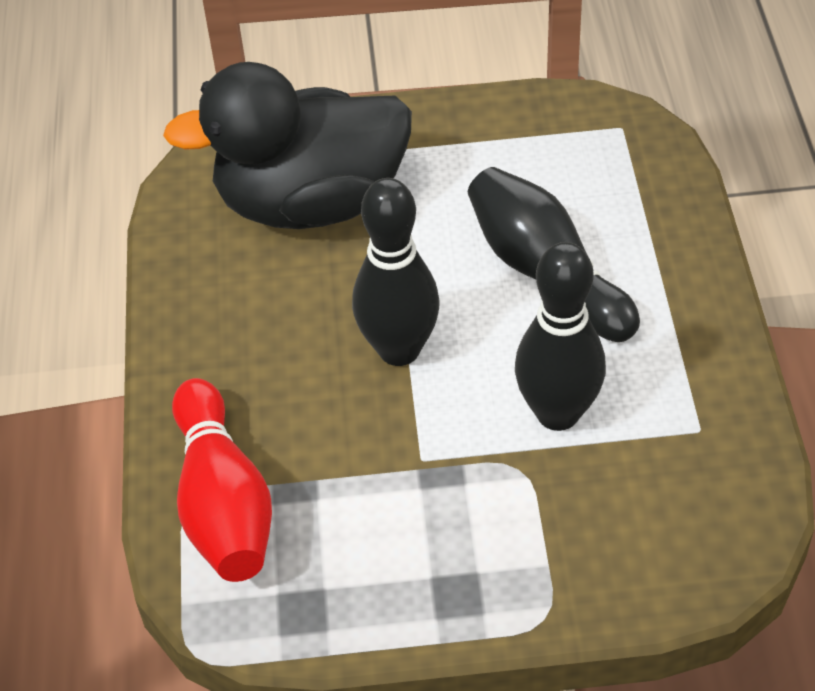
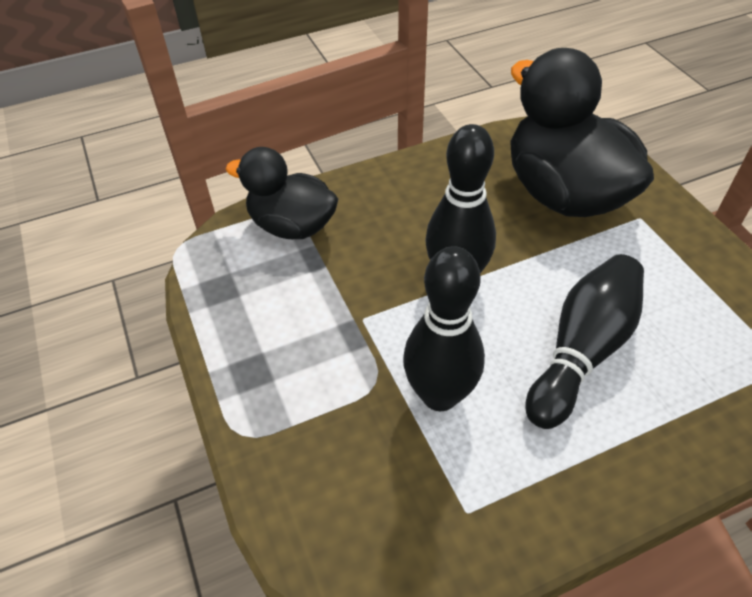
camera: 70 degrees right, 0 degrees up
(223, 503) = (292, 226): red bowling pin -> black duck

